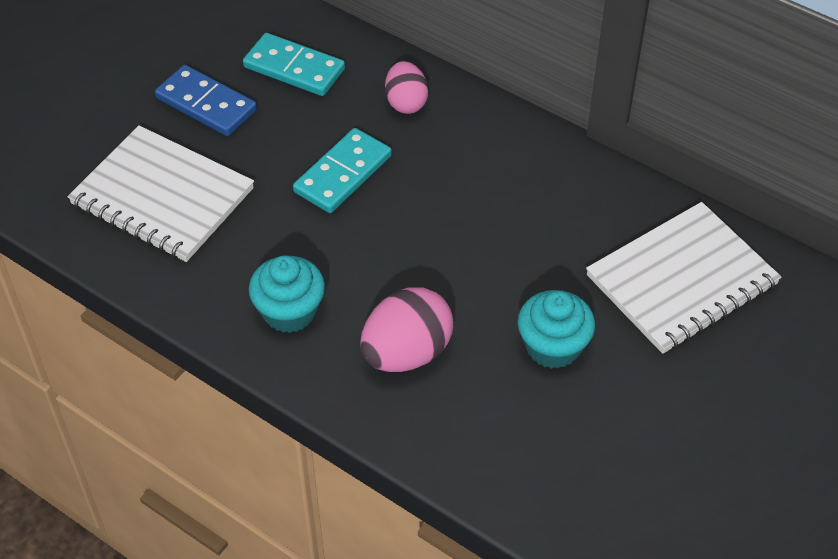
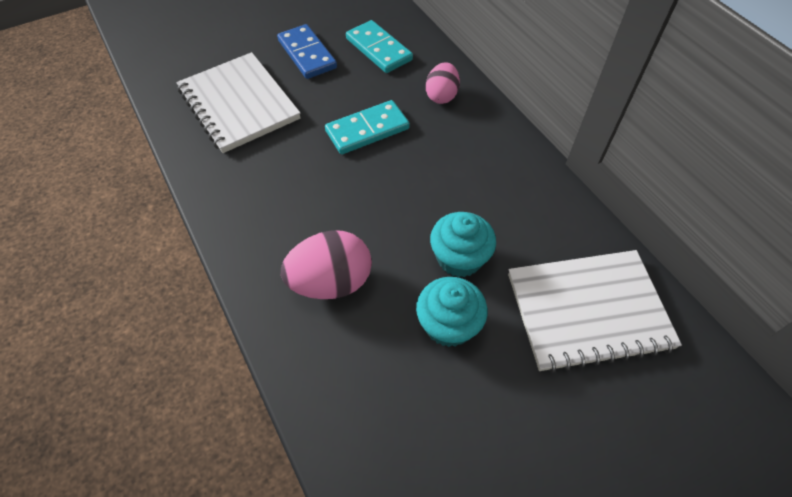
camera: 25 degrees right, 5 degrees up
(289, 311) = (268, 215): turquoise cupcake -> turquoise cupcake (459, 258)

